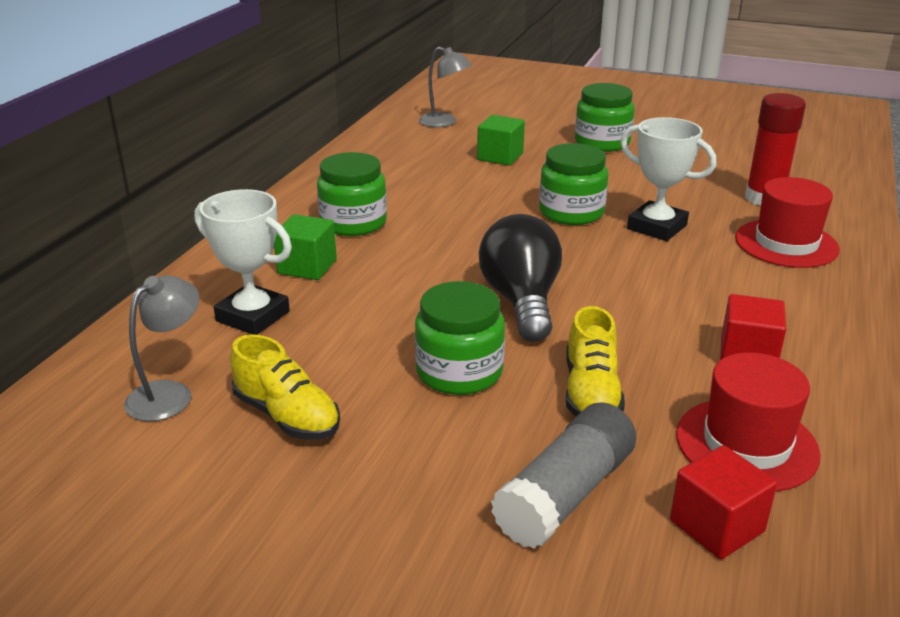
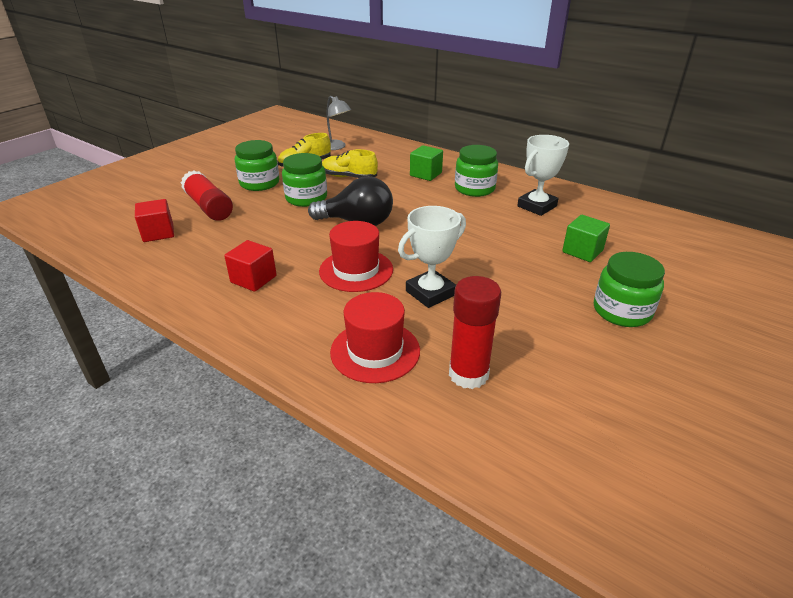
camera: 105 degrees right, 5 degrees up
(253, 316) = (384, 161): white trophy -> white trophy (537, 206)
(444, 122) = (664, 238): grey lamp -> none
(565, 495) = (209, 207): grey glue stick -> red glue stick
(571, 212) = (468, 261): green jar -> green jar (259, 183)
(591, 393) = (263, 225): yellow shoe -> yellow shoe (349, 177)
(746, 444) = (191, 255): red hat -> red hat (356, 270)

